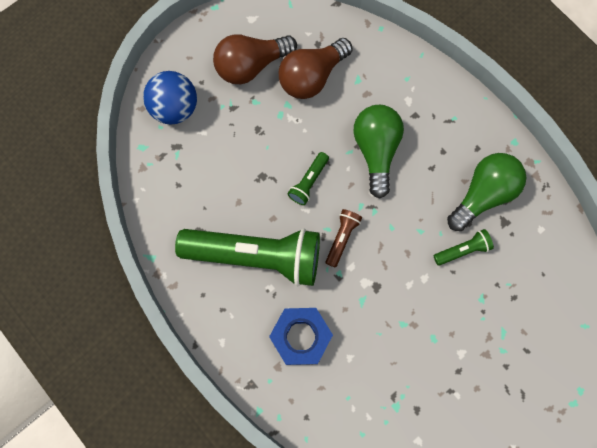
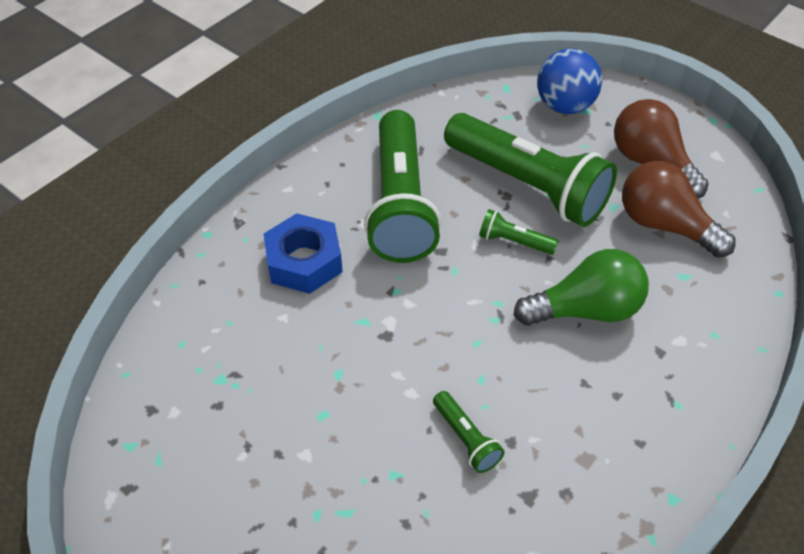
camera: 80 degrees right, 25 degrees down
(255, 158) = (527, 185): none -> green flashlight
(342, 238) = (446, 287): brown flashlight -> none
(483, 194) = (565, 459): green light bulb -> none

